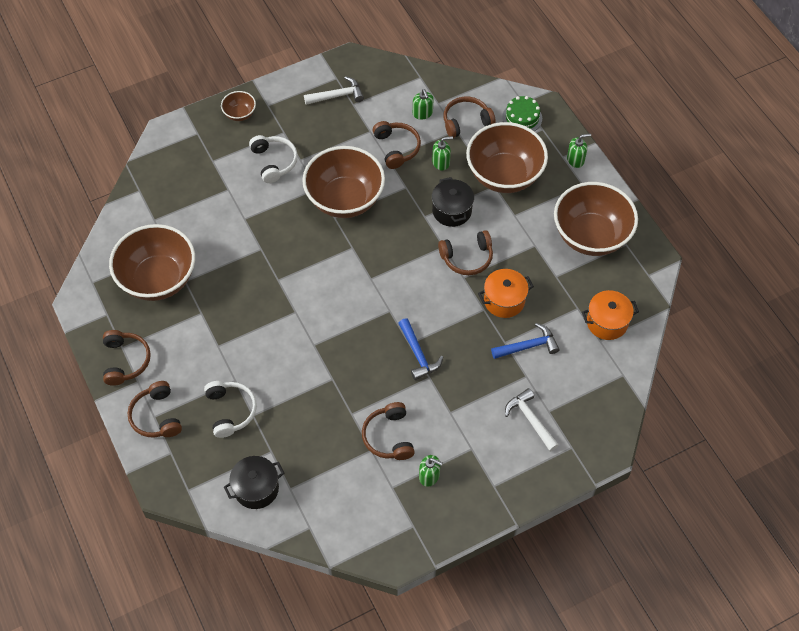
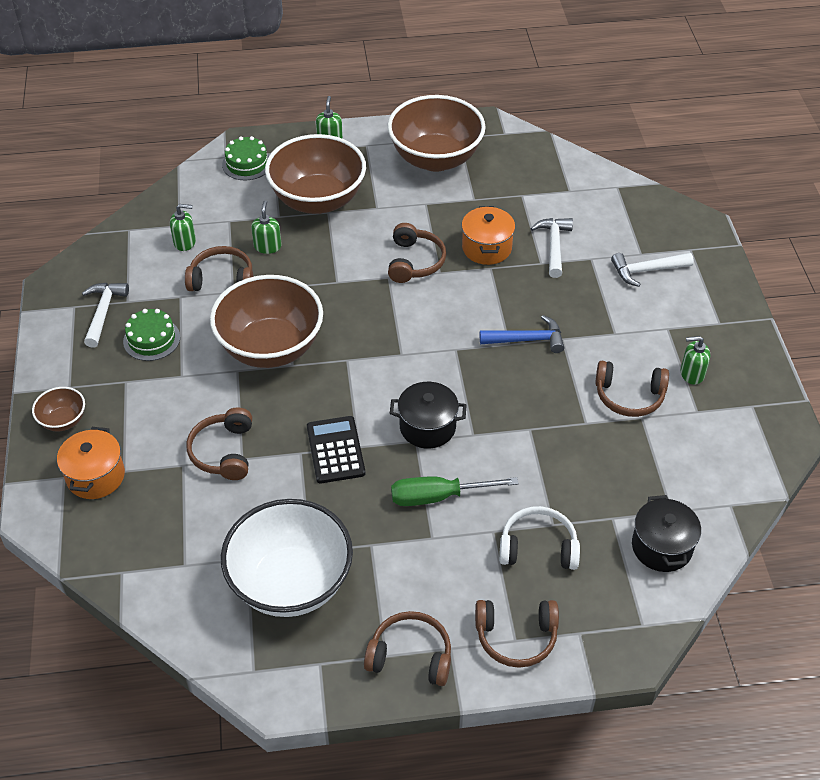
camera: 70 degrees left, 10 degrees down
(158, 279) = (291, 583): brown bowl -> white bowl
(252, 339) = (438, 497): none -> green screwdriver
(270, 268) = (335, 450): none -> black calculator
(274, 162) = (168, 404): white headphones -> none
(325, 131) = (151, 339): none -> green cake
(429, 476) = (692, 374): green soap dispenser -> green soap dispenser turned 135 degrees counterclockwise
(452, 211) = (342, 256): black pot -> black pot (427, 427)
(466, 122) = (222, 209): brown headphones -> brown headphones (224, 452)
(528, 346) = (554, 246): blue hammer -> white hammer
(607, 322) = (549, 179): orange pot -> orange pot (95, 476)

